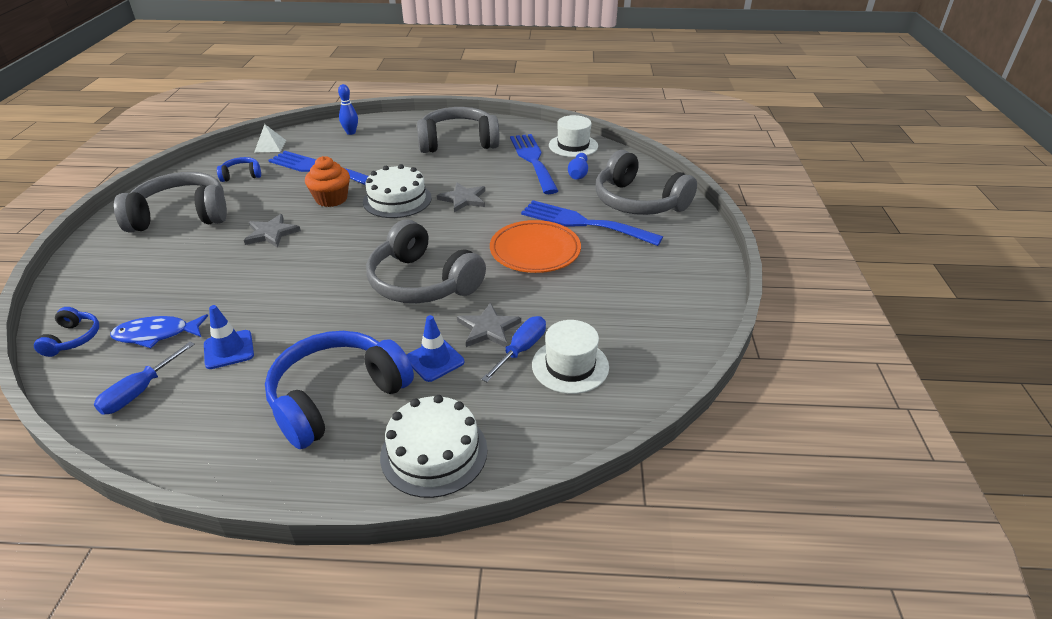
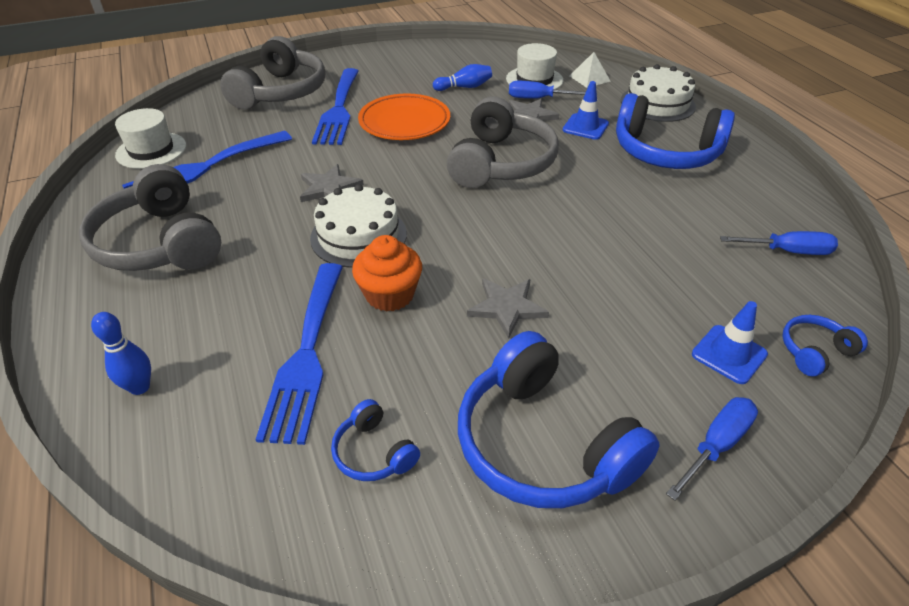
camera: 115 degrees left, 5 degrees up
(100, 264) = (716, 445): none -> blue screwdriver
(156, 334) = (734, 289): blue fish -> none
(181, 216) = (542, 443): grey headphones -> blue headphones
(229, 349) = (692, 229): blue traffic cone -> blue traffic cone (729, 354)
(270, 146) = (234, 487): white pyramid -> white pyramid (589, 78)
(578, 174) = (231, 132): blue bowling pin -> blue bowling pin (464, 87)

